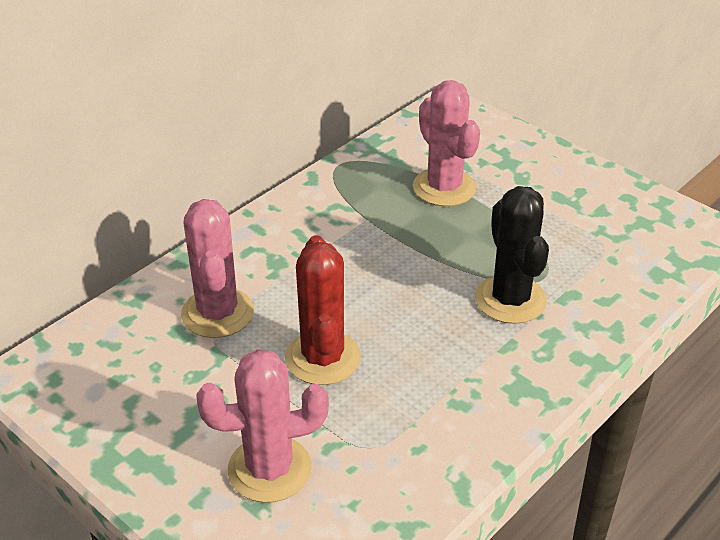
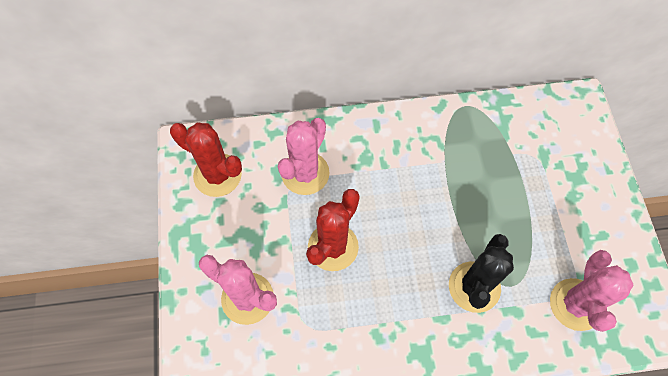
camera: 40 degrees right, 25 degrees up
(102, 377) = (217, 175): none -> red cactus
(444, 187) = (514, 170): pink cactus -> pink cactus (575, 304)

